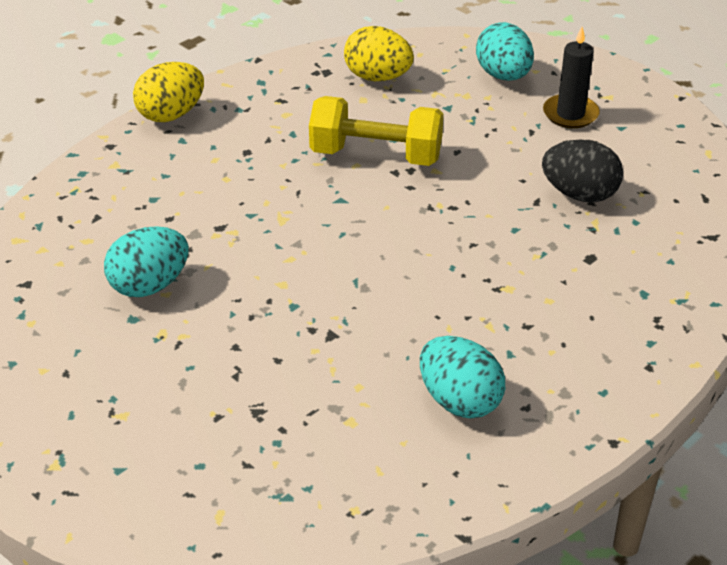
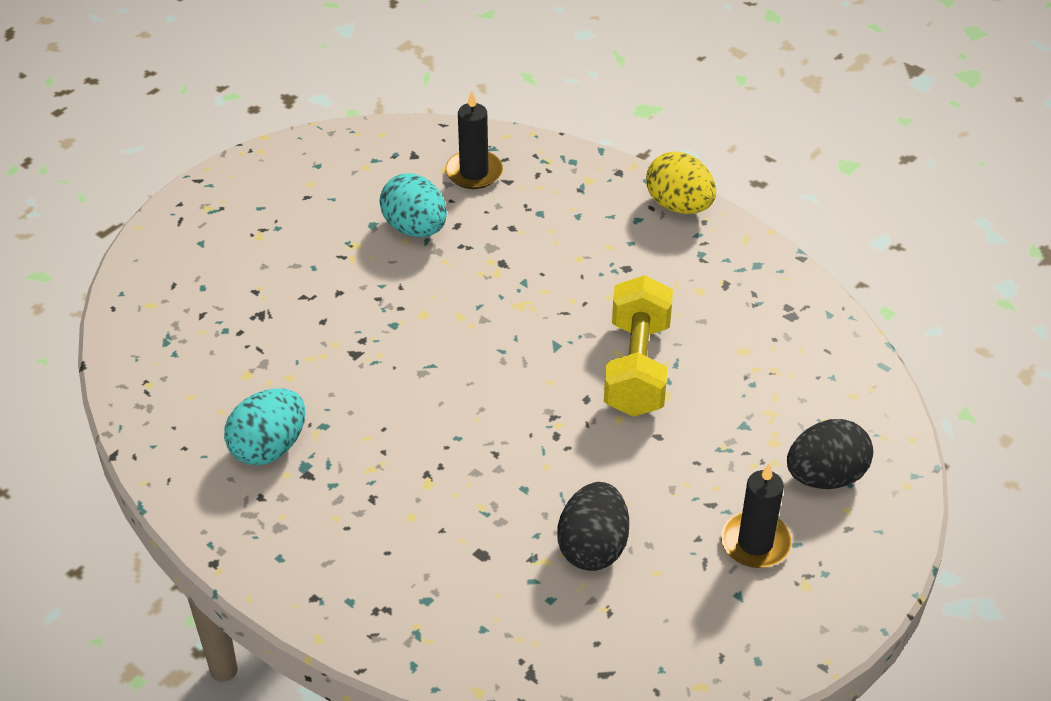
camera: 85 degrees right, 5 degrees up
(74, 239) = (474, 172): none -> black candle
(377, 77) = (790, 360): yellow egg -> none
(503, 75) = (825, 476): turquoise egg -> black egg

